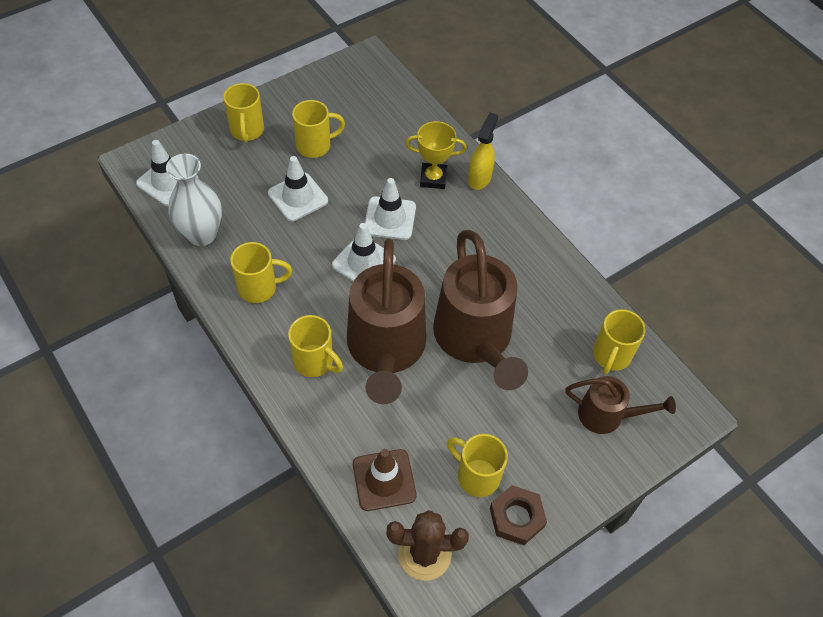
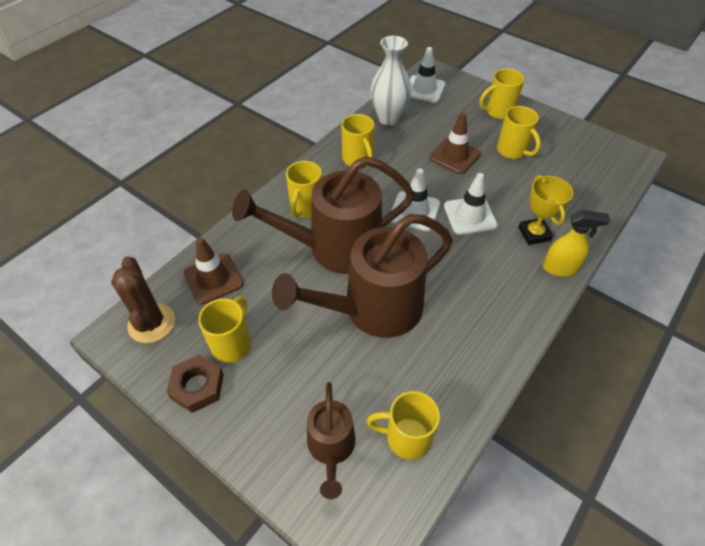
camera: 75 degrees right, 5 degrees down
(298, 197) = (454, 156): white traffic cone -> brown traffic cone

